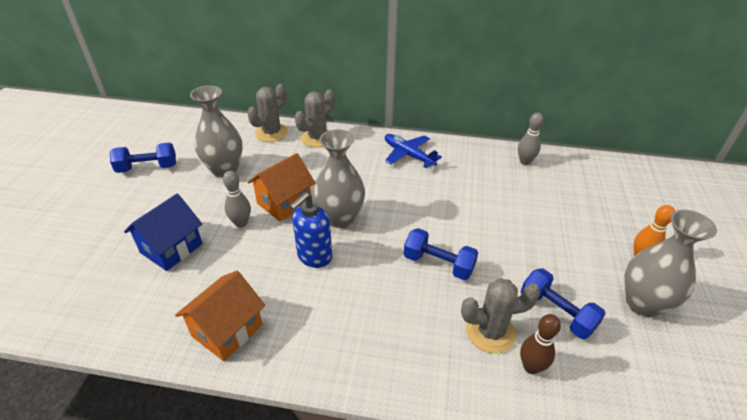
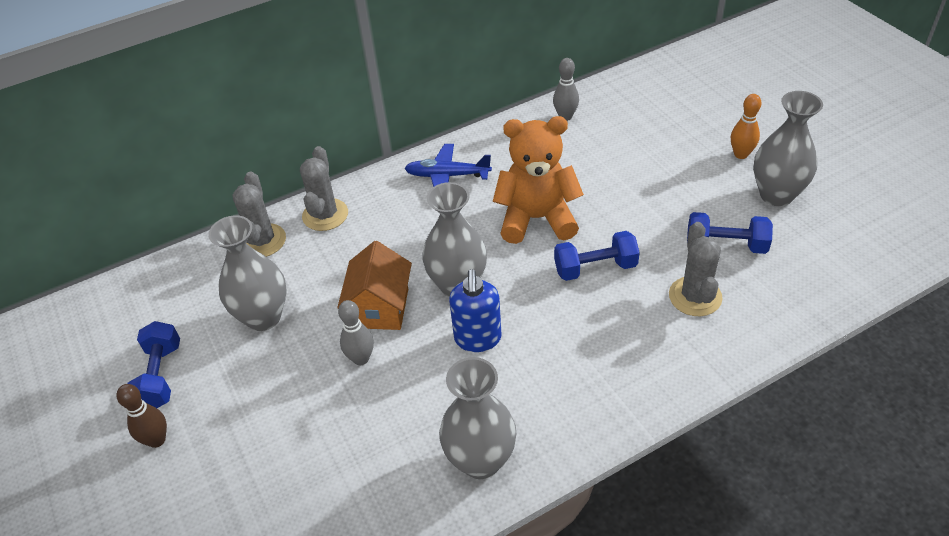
camera: 35 degrees left, 5 degrees up
(147, 168) = (160, 376): blue dumbbell -> blue dumbbell turned 45 degrees counterclockwise
(171, 248) = (319, 435): blue house -> none
(227, 330) = (480, 460): orange house -> grey vase
(434, 210) = (537, 219): none -> orange teddy bear
(490, 332) = (695, 296): grey cactus -> grey cactus turned 45 degrees counterclockwise
(531, 367) = (749, 302): brown bowling pin -> brown bowling pin (157, 440)

